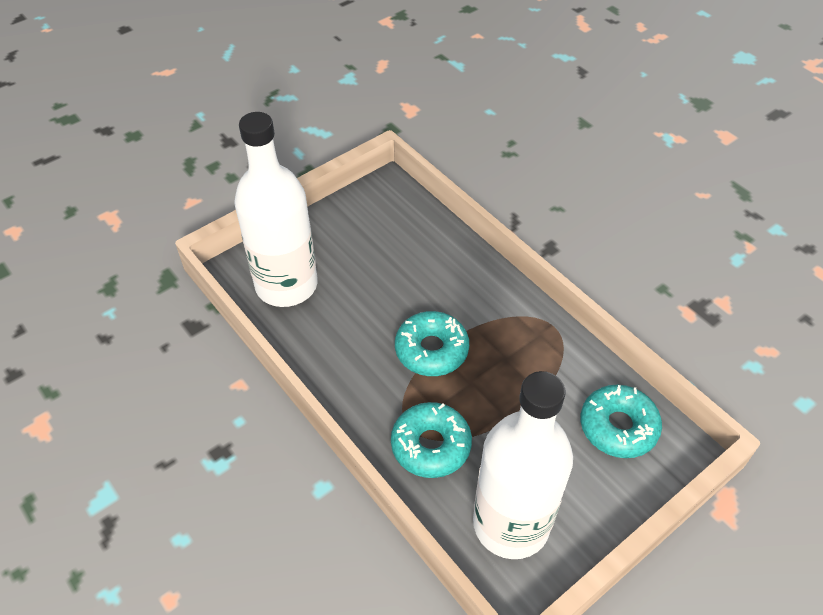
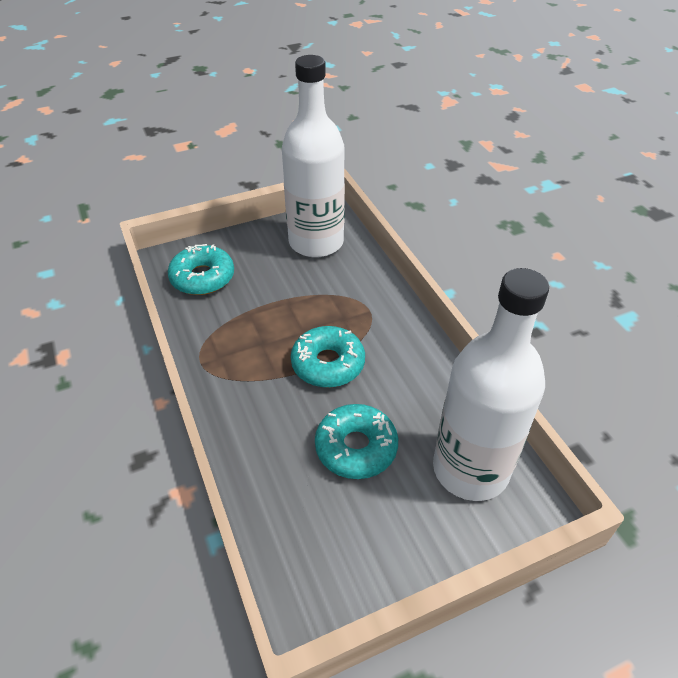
camera: 165 degrees left, 5 degrees down
(431, 445) = (355, 294): turquoise donut -> turquoise donut (356, 448)

